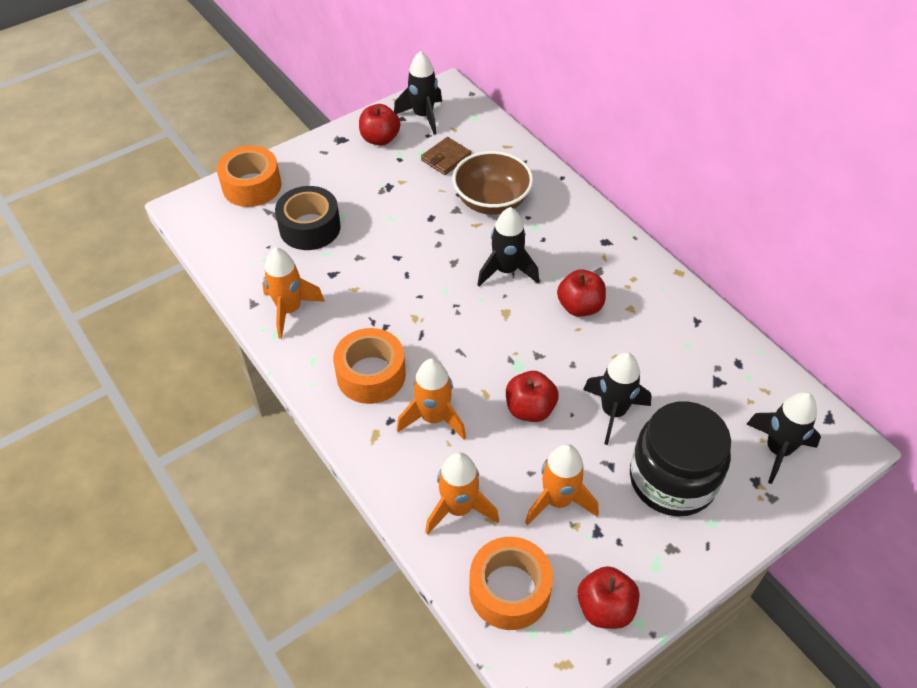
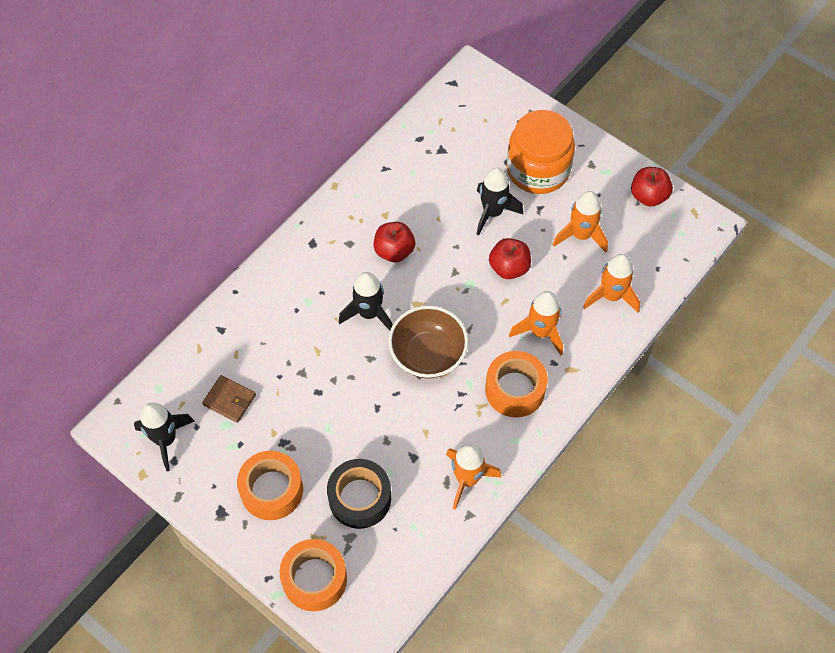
camera: 105 degrees left, 10 degrees up
(380, 139) = (212, 472): red apple -> none
(491, 201) = (283, 344): brown bowl -> brown bowl (428, 354)
(509, 590) = (659, 252): orange tape -> orange tape (272, 490)
(672, 479) = (538, 169): black jar -> orange jar
(777, 450) = (491, 111): black rocket -> none

